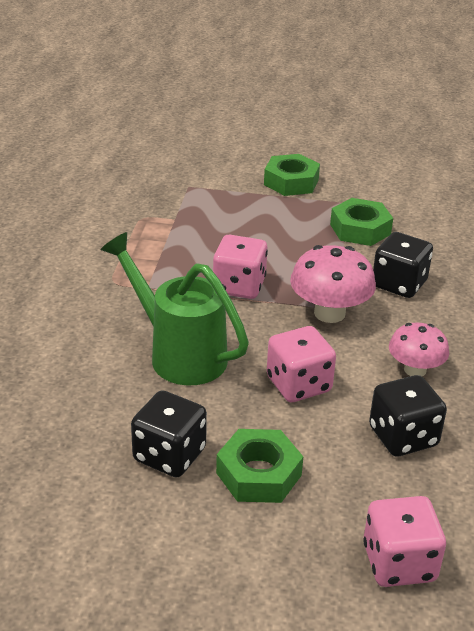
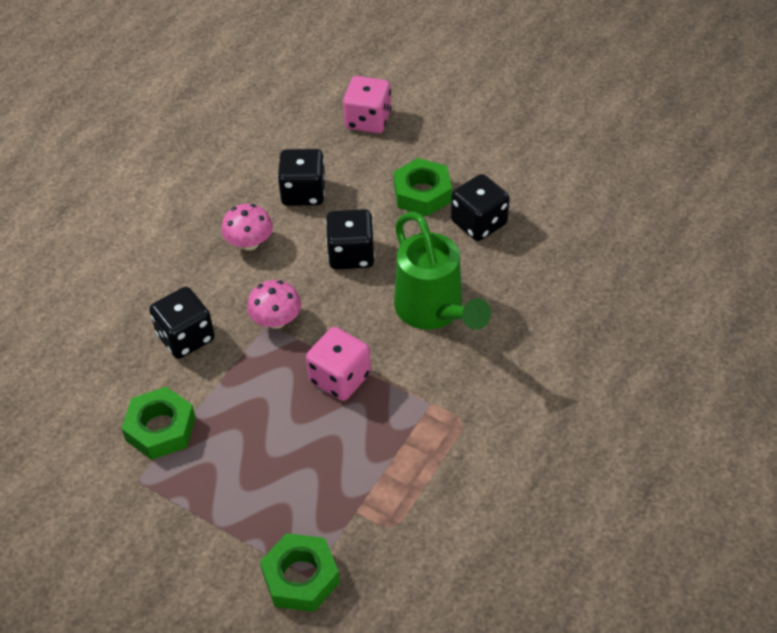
camera: 155 degrees left, 15 degrees up
(291, 182) = (175, 546): green nut -> green nut (301, 577)
(298, 385) = (351, 254): pink dice -> black dice
(329, 313) = (276, 320): pink mushroom -> pink mushroom, size x0.66

